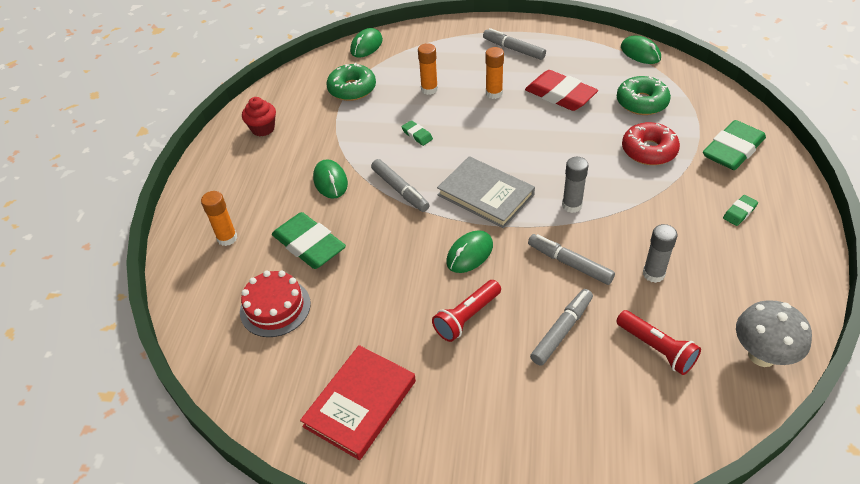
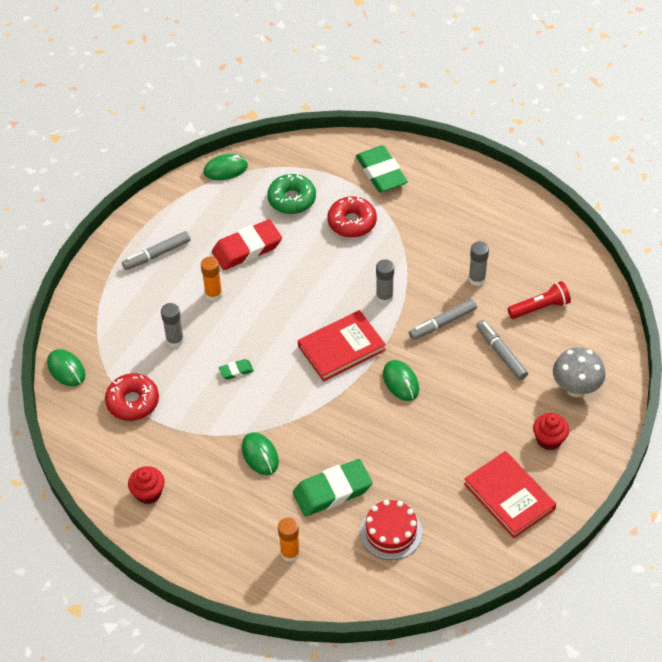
camera: 70 degrees left, 5 degrees up
(330, 181) = (260, 455): green mouse -> green mouse turned 60 degrees clockwise
(352, 89) = (133, 402): green donut -> red donut
(400, 190) = (301, 406): grey marker -> none
(429, 89) = (175, 340): orange glue stick -> grey glue stick
(461, 421) = (549, 439): none -> red cupcake
(467, 317) = (462, 405): red flashlight -> none
(485, 195) = (341, 348): grey book -> red book
(739, 212) = (445, 203): green eraser -> none
(761, 355) = (569, 256): grey mushroom -> grey mushroom (575, 388)

